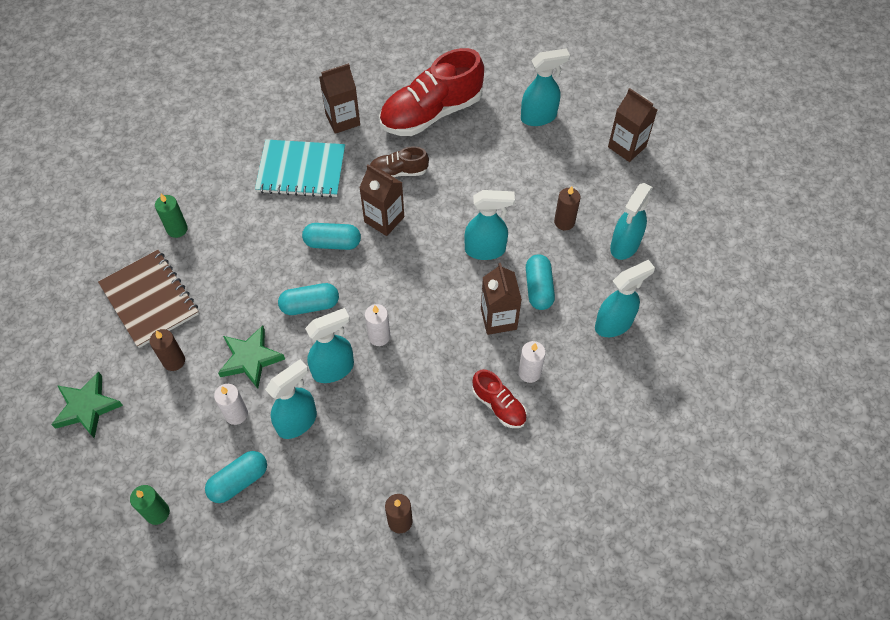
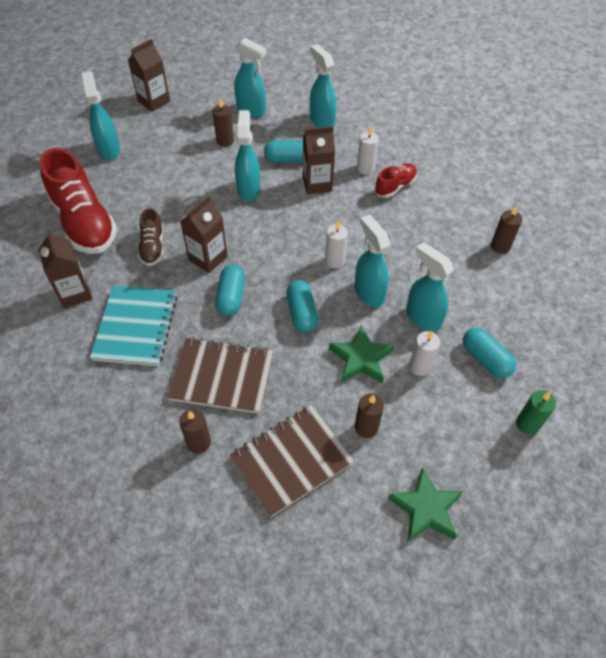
camera: 90 degrees left, 5 degrees down
(177, 229) = (198, 442): green candle -> brown candle
(241, 241) = (222, 377): none -> brown notebook

